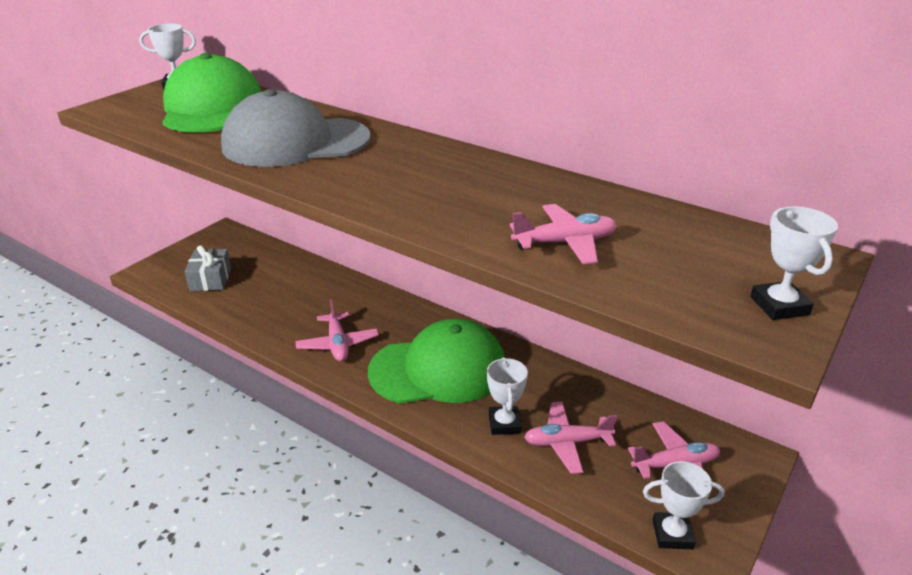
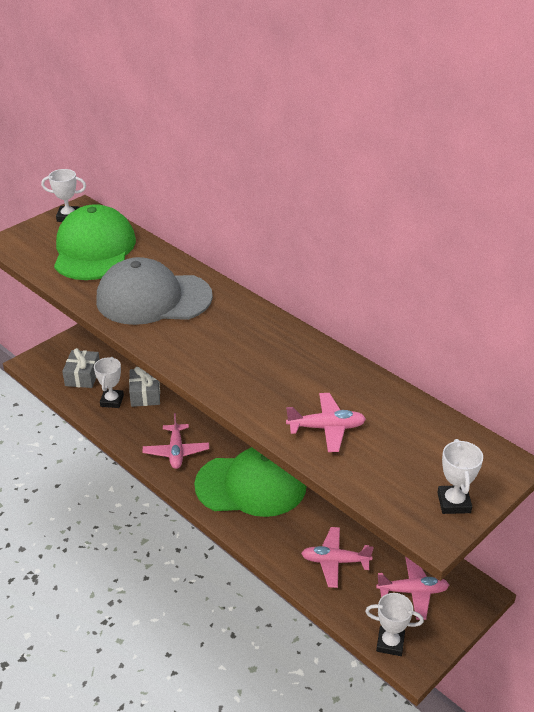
camera: 10 degrees right, 5 degrees up
(289, 289) = (145, 394): none -> grey gift
(504, 423) = (291, 539): white trophy -> white trophy (112, 401)

